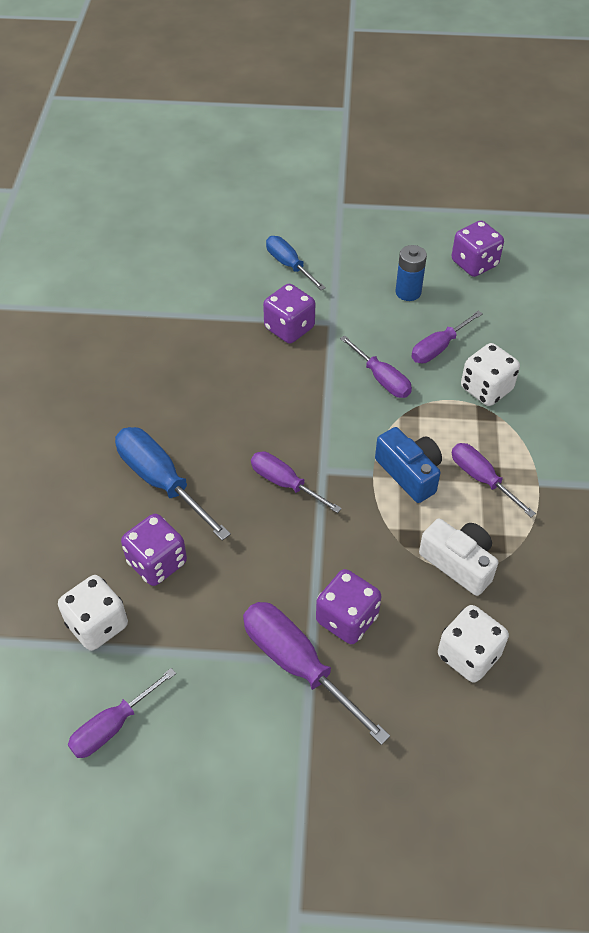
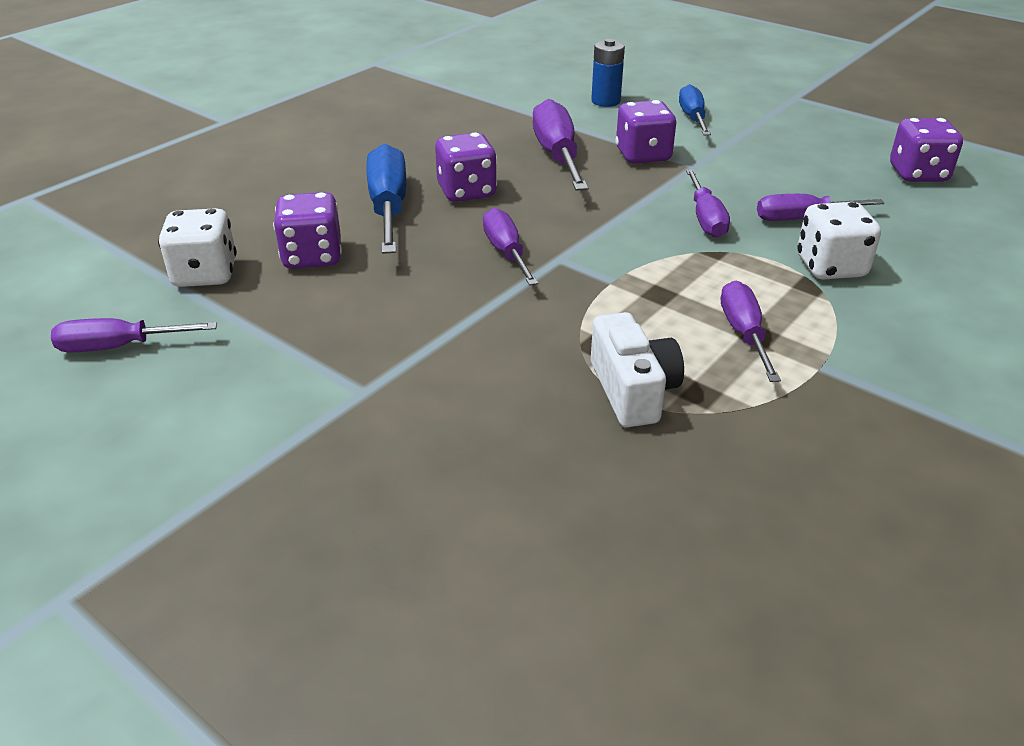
camera: 35 degrees right, 15 degrees down
(298, 665) = (345, 389): purple screwdriver -> purple screwdriver (557, 156)
(347, 619) = (444, 377): purple dice -> purple dice (466, 192)
(408, 292) = (809, 170): blue battery -> blue battery (605, 101)
(409, 473) = (656, 296): blue camera -> none
(468, 655) = (551, 476): white dice -> none

